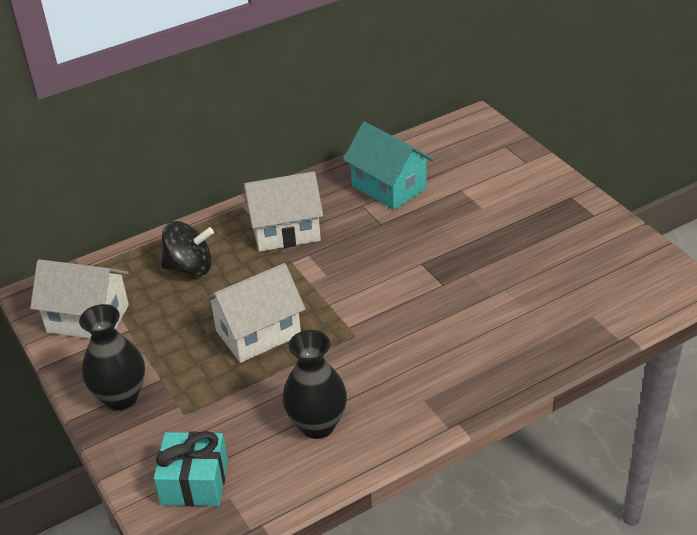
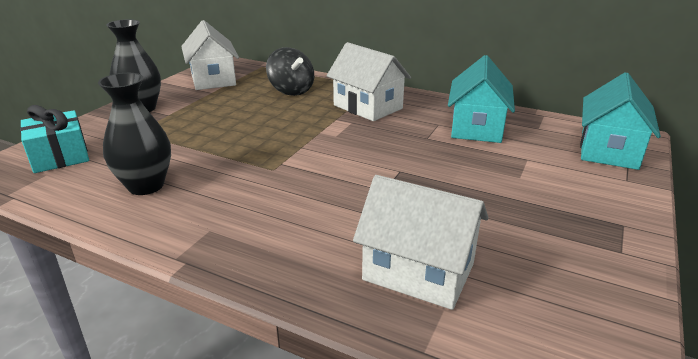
camera: 55 degrees right, 10 degrees down
(258, 333) = (242, 131): white house -> white house (418, 272)
(483, 144) = (609, 150): none -> turquoise house

